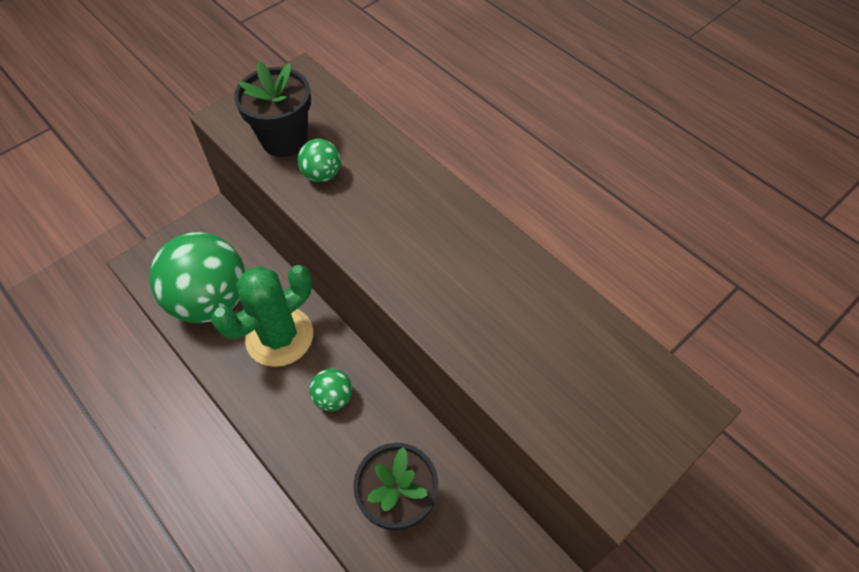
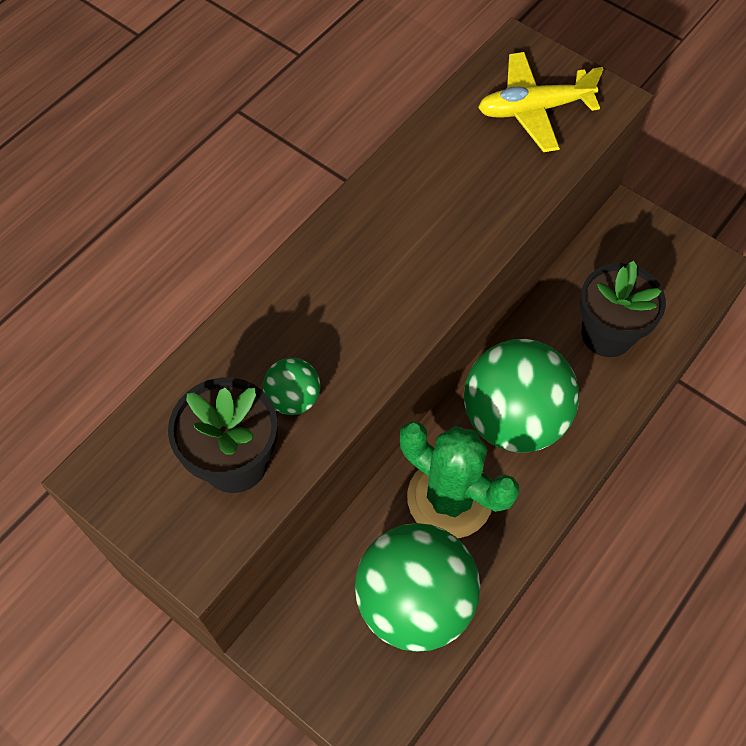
camera: 100 degrees left, 5 degrees up
(333, 397) = (513, 418): green ball -> green ball, size x2.28
(597, 402) = (534, 109): none -> yellow plane

